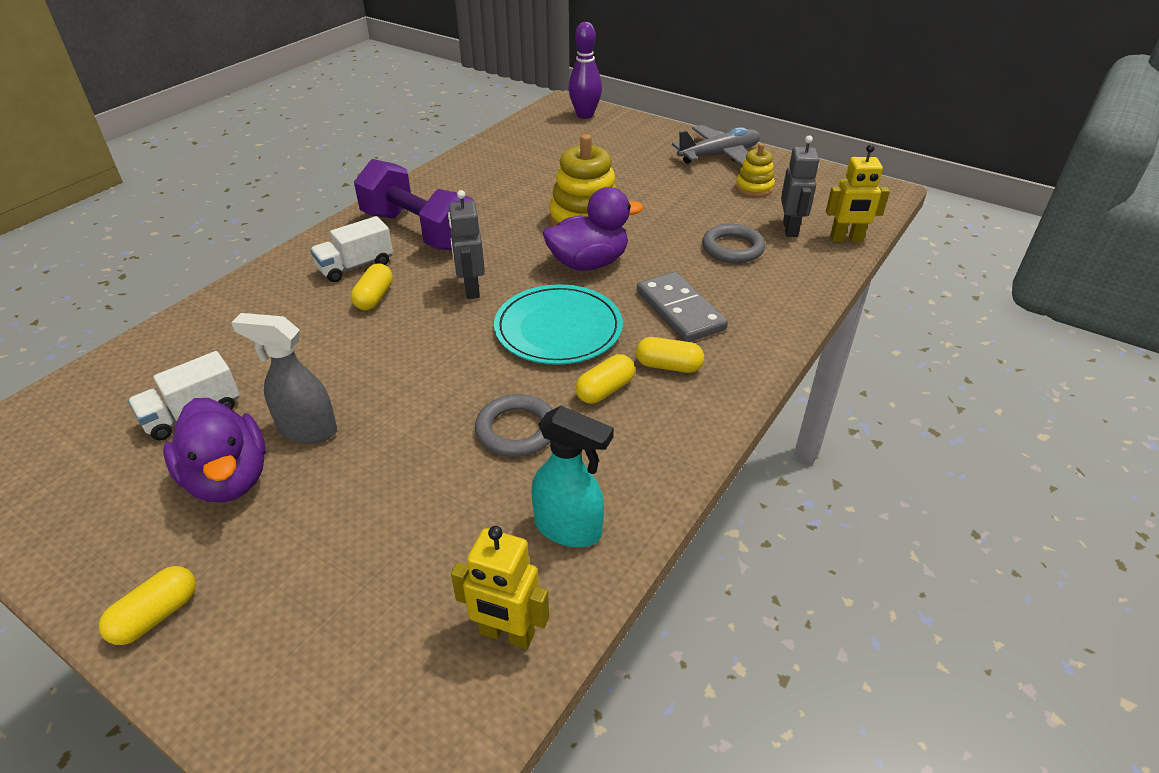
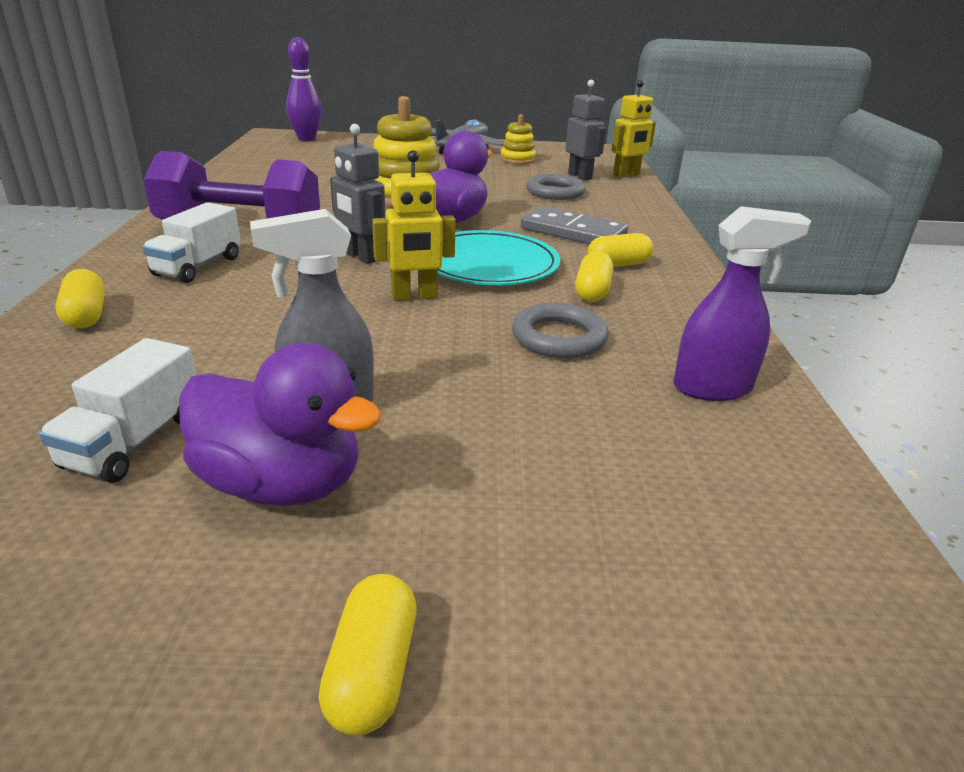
camera: 35 degrees left, 10 degrees down
(374, 297) = (257, 284): yellow capsule -> yellow capsule (86, 315)
(506, 634) = (789, 483): yellow robot -> yellow robot (414, 296)
(569, 529) = (713, 388): turquoise spray bottle -> purple spray bottle

